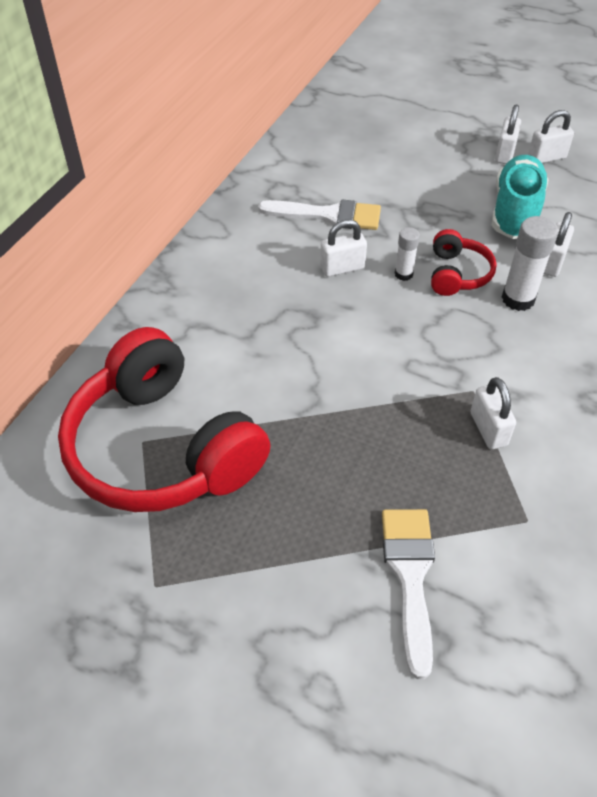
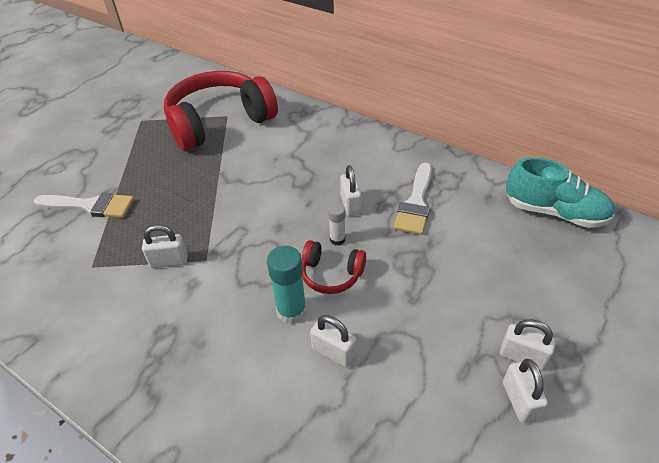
camera: 100 degrees right, 5 degrees down
(515, 212) = (415, 340): turquoise shoe -> turquoise shoe (554, 212)
(518, 299) = (291, 311): white glue stick -> turquoise glue stick

